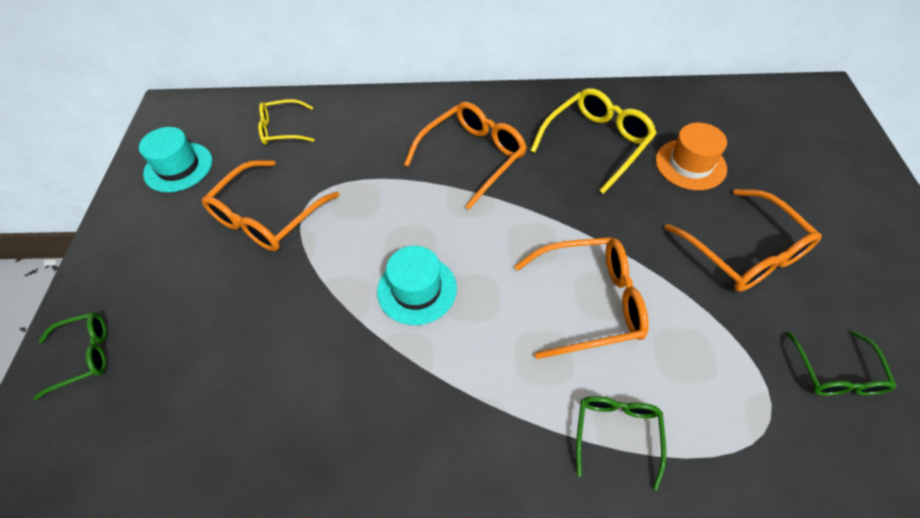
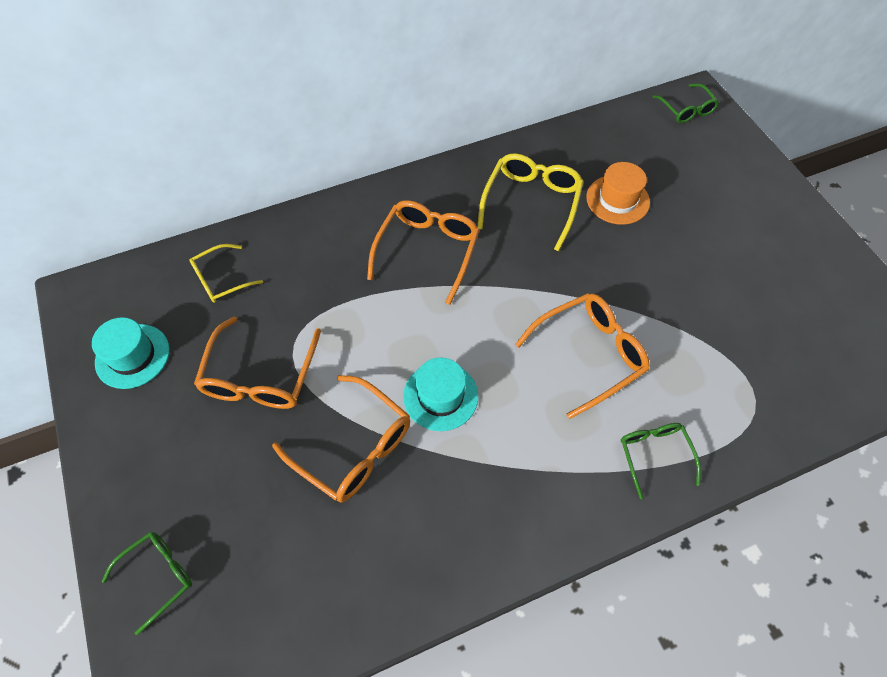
camera: 25 degrees left, 5 degrees up
(744, 251) = (688, 267): orange glasses -> orange glasses (353, 447)
(836, 372) = (786, 345): green glasses -> green glasses (686, 109)

